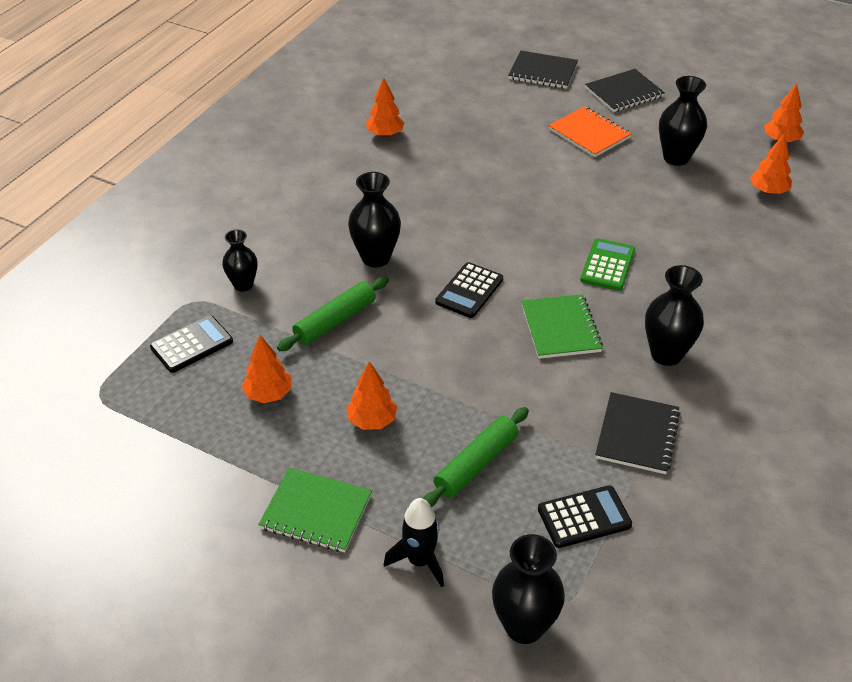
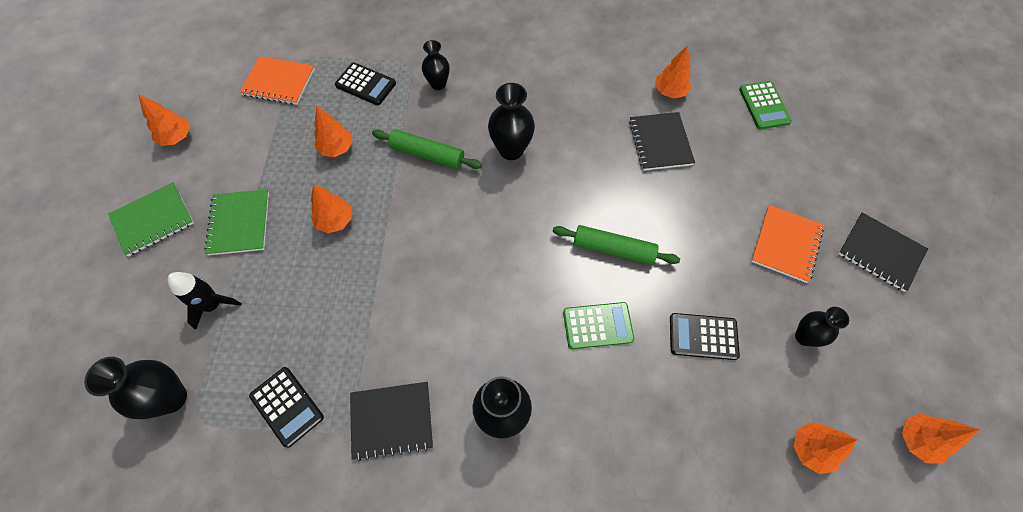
camera: 65 degrees right, 20 degrees up
(117, 425) = (279, 82): none -> orange notebook
(124, 554) = (177, 137): none -> orange tree
(443, 90) = (764, 105): none -> green calculator
(469, 291) = (506, 229): black calculator -> black calculator (703, 336)
(476, 464) = (316, 307): green rolling pin -> green rolling pin (613, 249)
(543, 72) = (857, 170): black notebook -> black notebook (660, 142)
(560, 328) = (494, 314): green notebook -> green notebook (153, 220)
(676, 158) = (804, 337): black vase -> black vase, size x0.65

